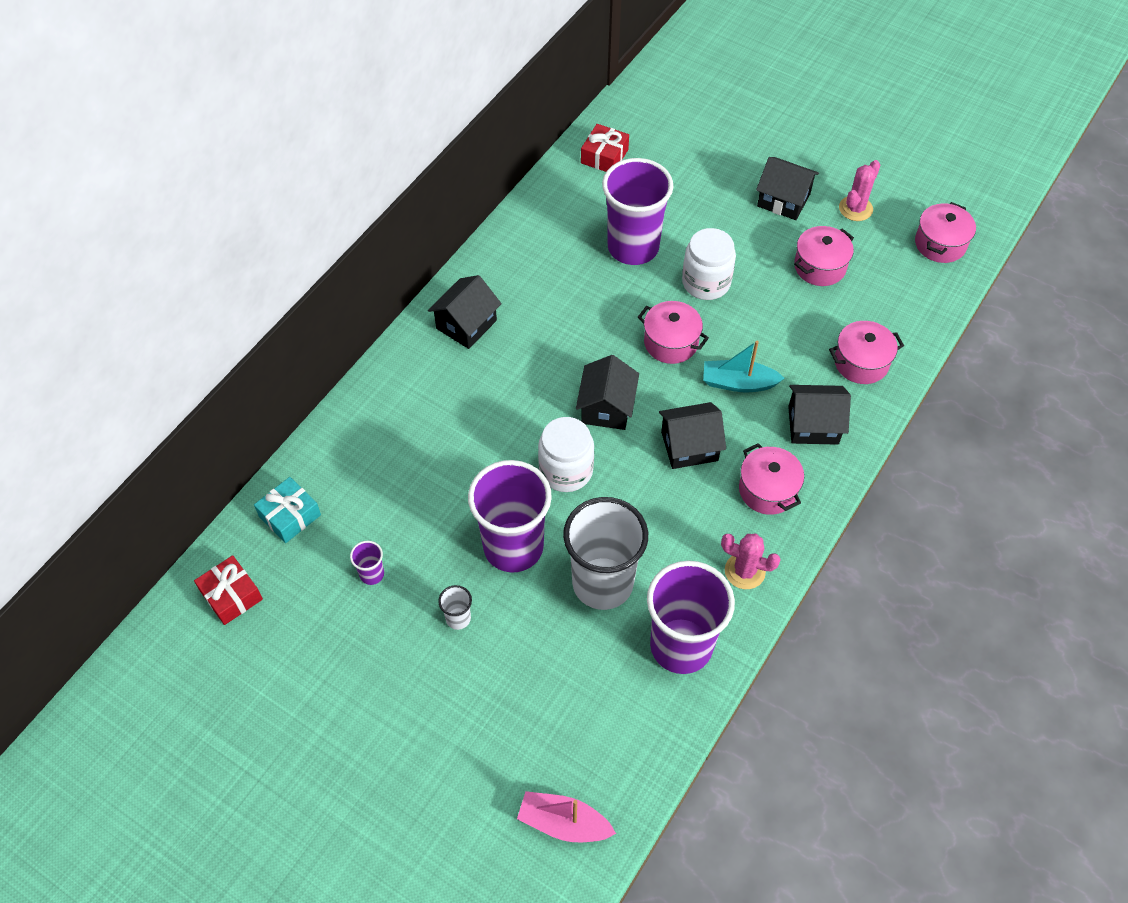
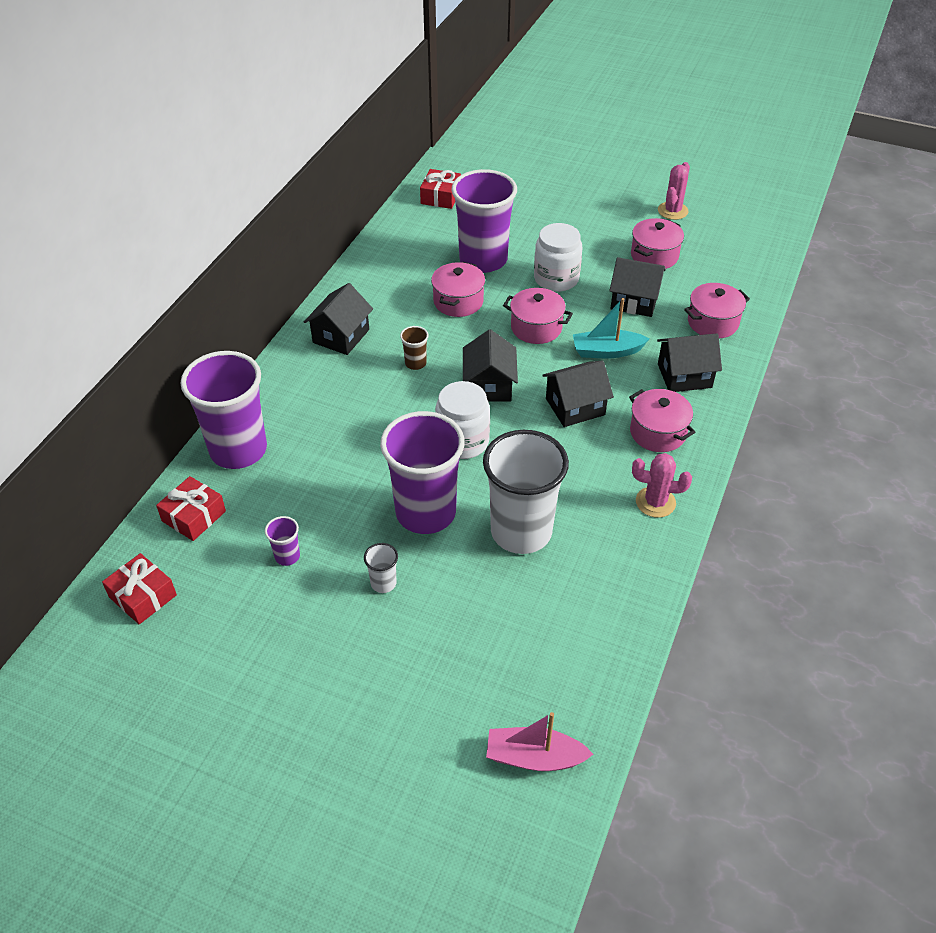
camera: 10 degrees left, 10 degrees down
(290, 516) = (194, 516): turquoise gift -> red gift
(536, 369) = (415, 363): none -> brown cup
(681, 646) = (612, 575): purple cup -> purple cup (238, 450)
(783, 200) = (608, 211): black house -> black house (634, 301)
(940, 244) = (753, 228): pink pot -> pink pot (458, 301)

